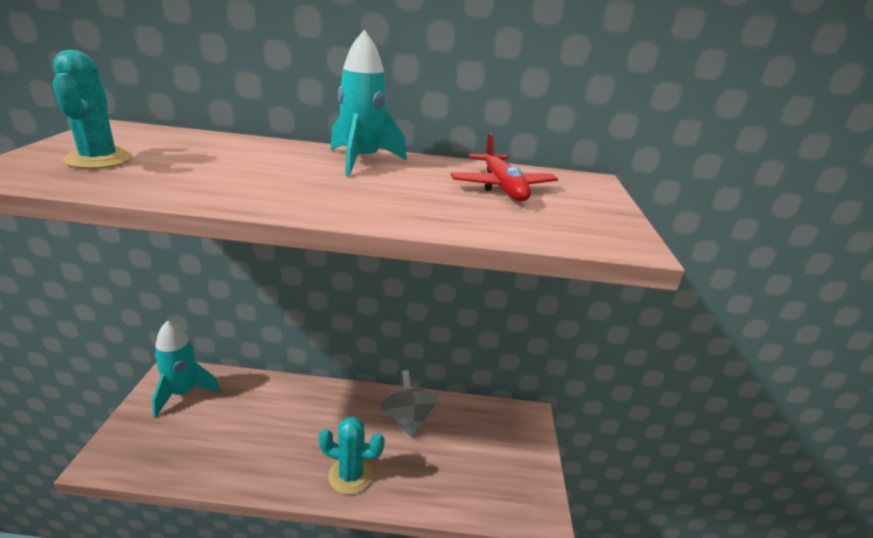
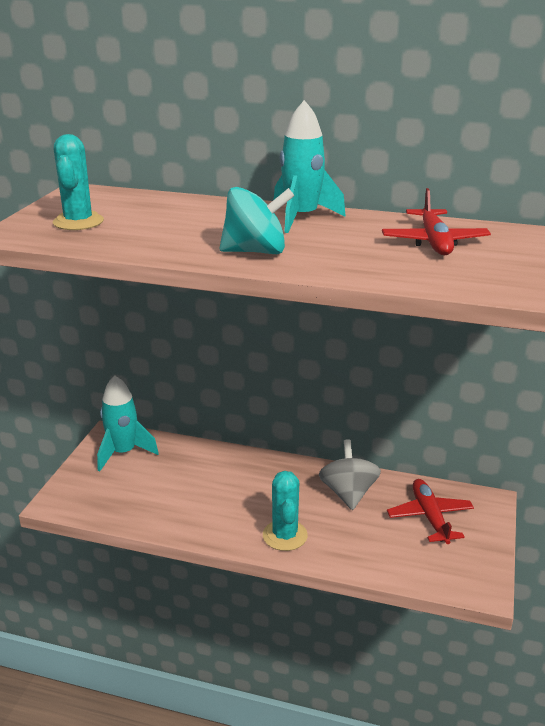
camera: 15 degrees right, 0 degrees up
(315, 196) = (256, 251): none -> turquoise spinning top
(351, 475) = (285, 535): turquoise cactus -> turquoise cactus turned 60 degrees clockwise
(483, 438) = (430, 517): none -> red plane

